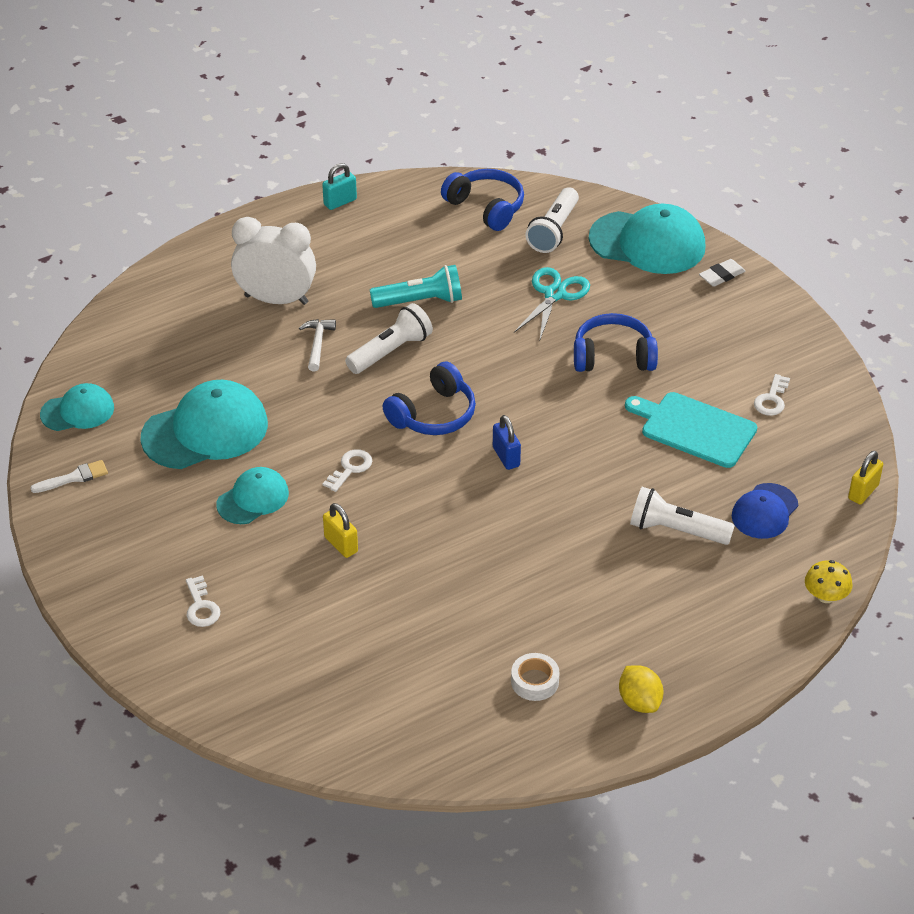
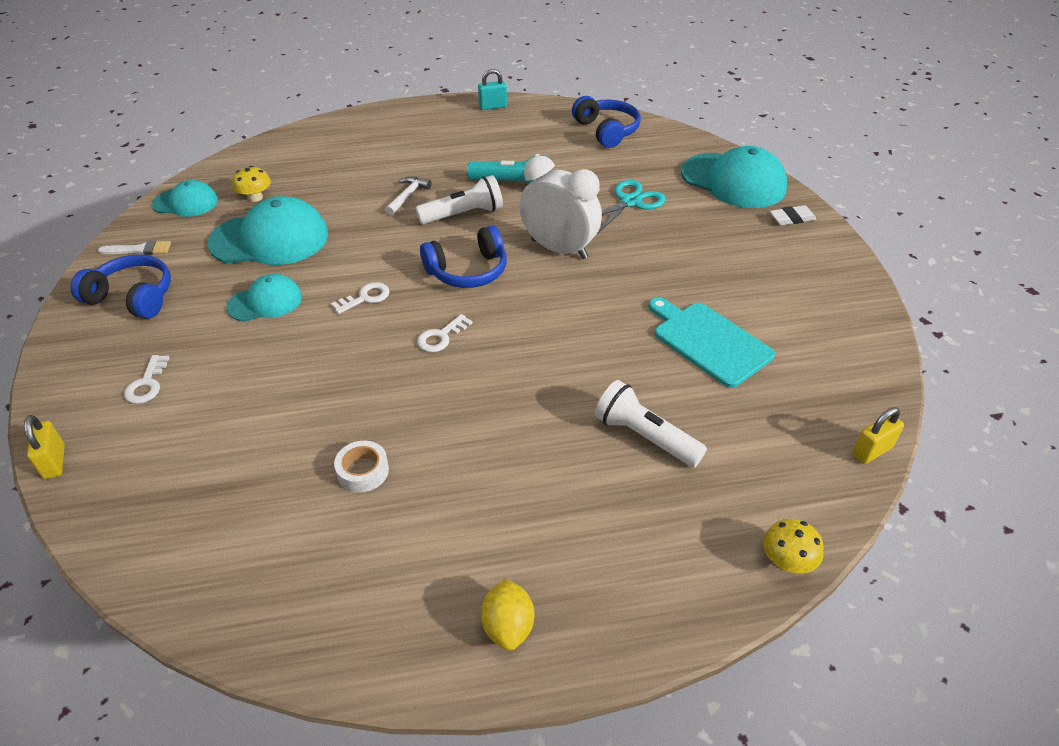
camera: 20 degrees right, 0 degrees up
(151, 386) = (255, 197): none -> yellow mushroom
(276, 299) = (398, 159): white clock -> white clock (559, 249)
(341, 544) = (310, 361): yellow padlock -> yellow padlock (54, 462)
(506, 457) = (511, 322): blue padlock -> none
(534, 681) = (405, 562): white tape -> white tape (363, 471)
(554, 231) = (655, 157): white flashlight -> none
(613, 356) = (658, 261): blue headphones -> blue headphones (133, 297)
(764, 511) = (750, 443): blue cap -> none
(771, 399) = (800, 333): white key -> white key (441, 337)

